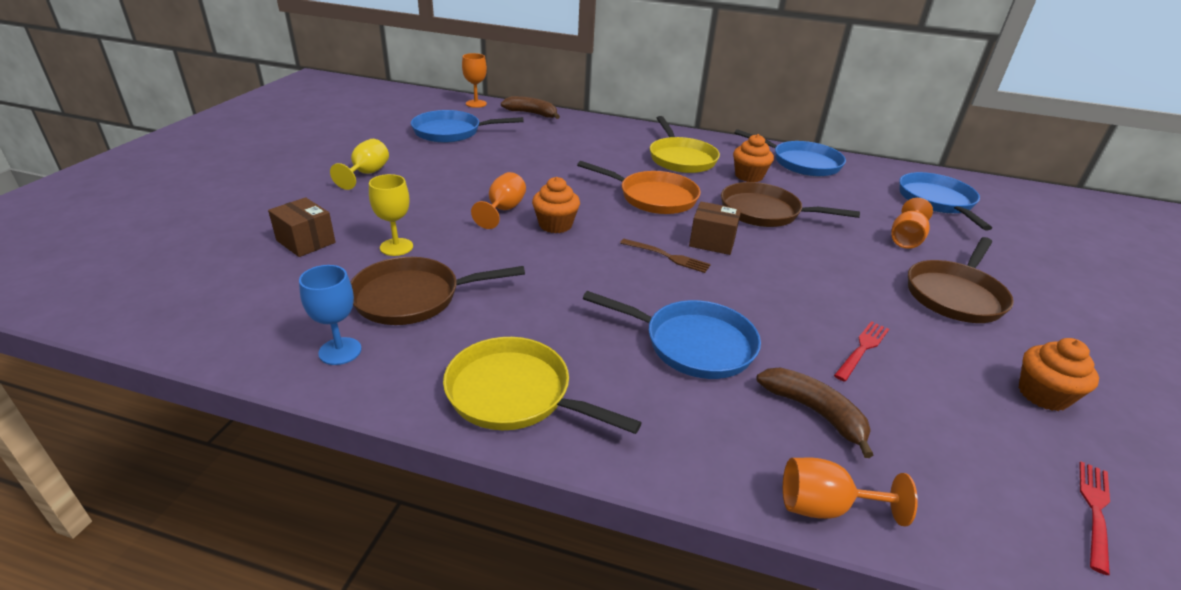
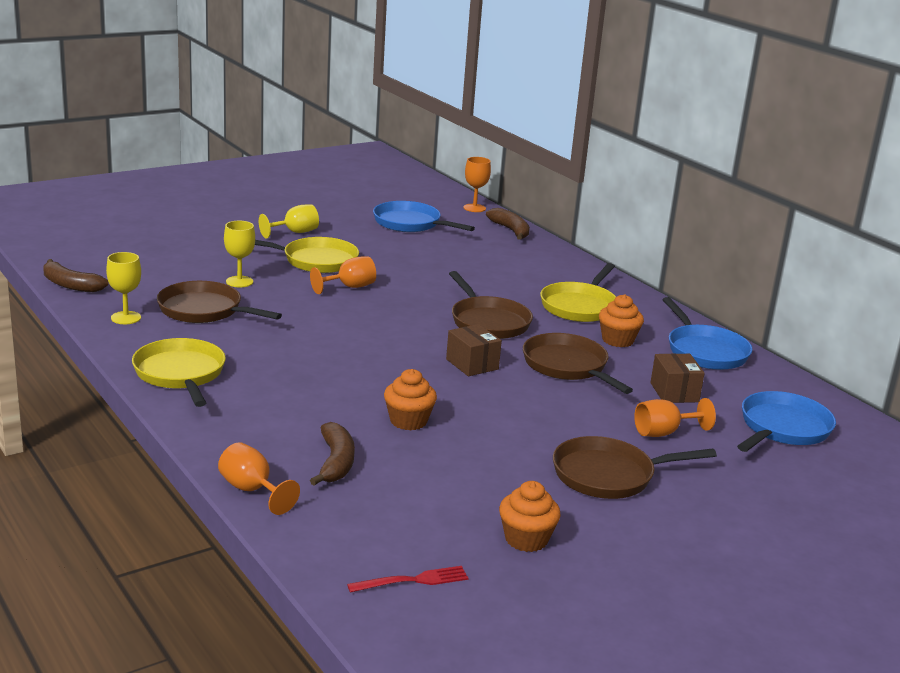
camera: 40 degrees right, 10 degrees down
(200, 339) = (70, 285): none -> brown banana
(306, 241) = (192, 259): brown box -> brown box (674, 392)
(340, 351) = (126, 318): blue goblet -> yellow goblet
(431, 195) = (315, 261): none -> yellow pan
(555, 225) = (370, 309): orange cupcake -> orange cupcake (408, 421)
(653, 197) = (488, 322): orange pan -> brown pan
(668, 257) = (415, 358): brown fork -> none
(693, 344) = (328, 403): blue pan -> none
(862, 348) = (445, 458): red fork -> none

